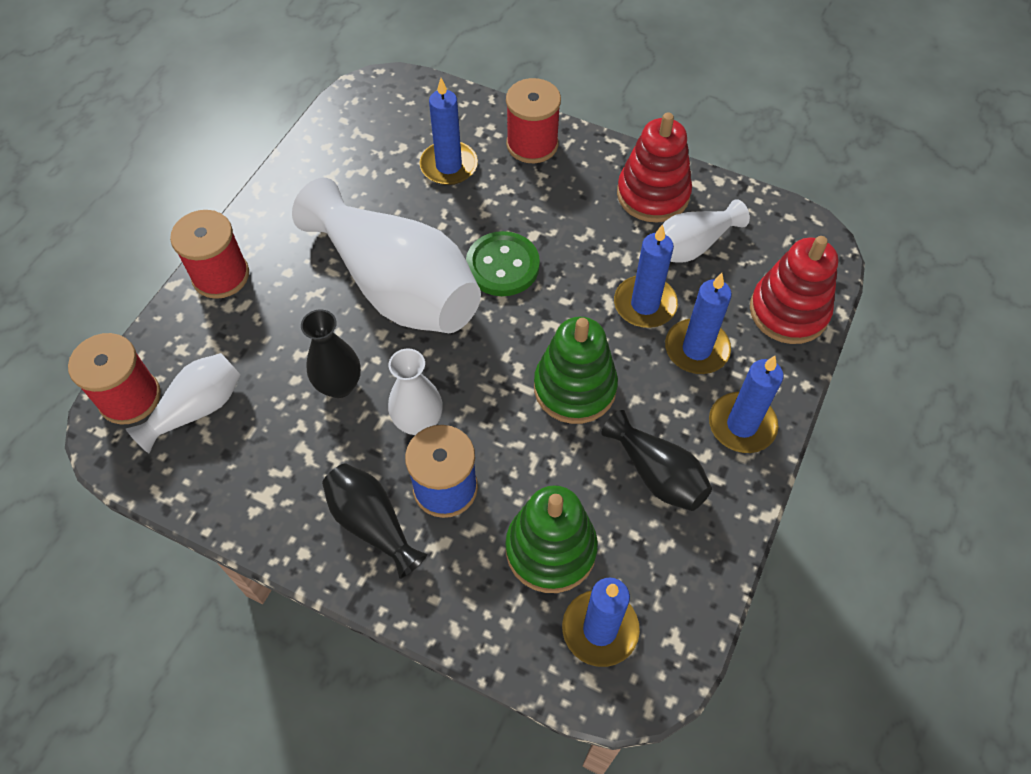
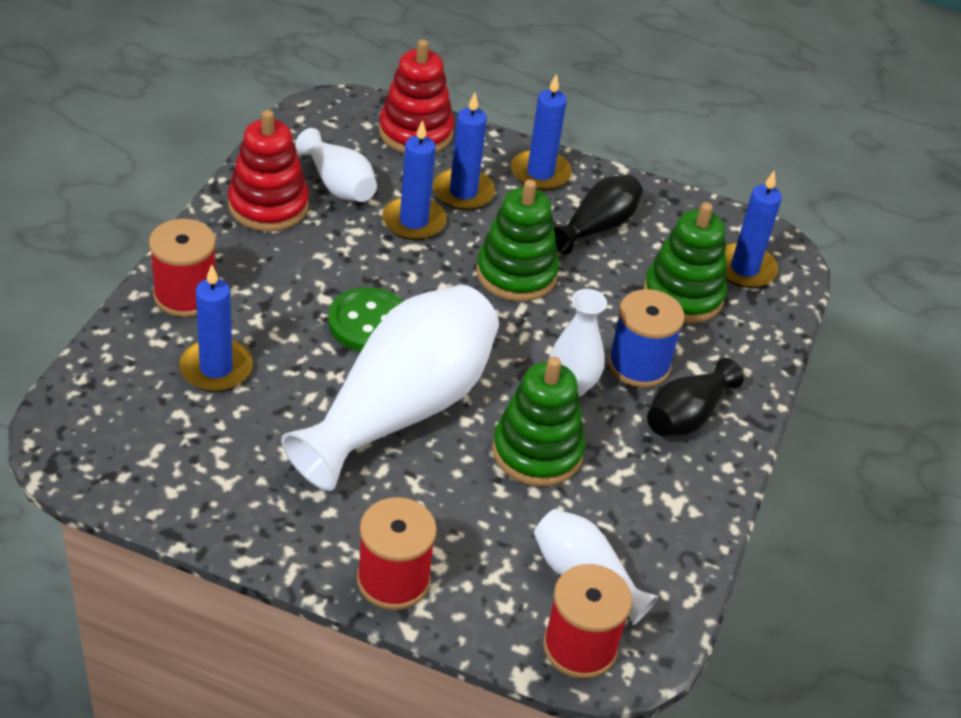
camera: 100 degrees left, 15 degrees down
(339, 385) = (537, 452): black vase -> green stacking toy

